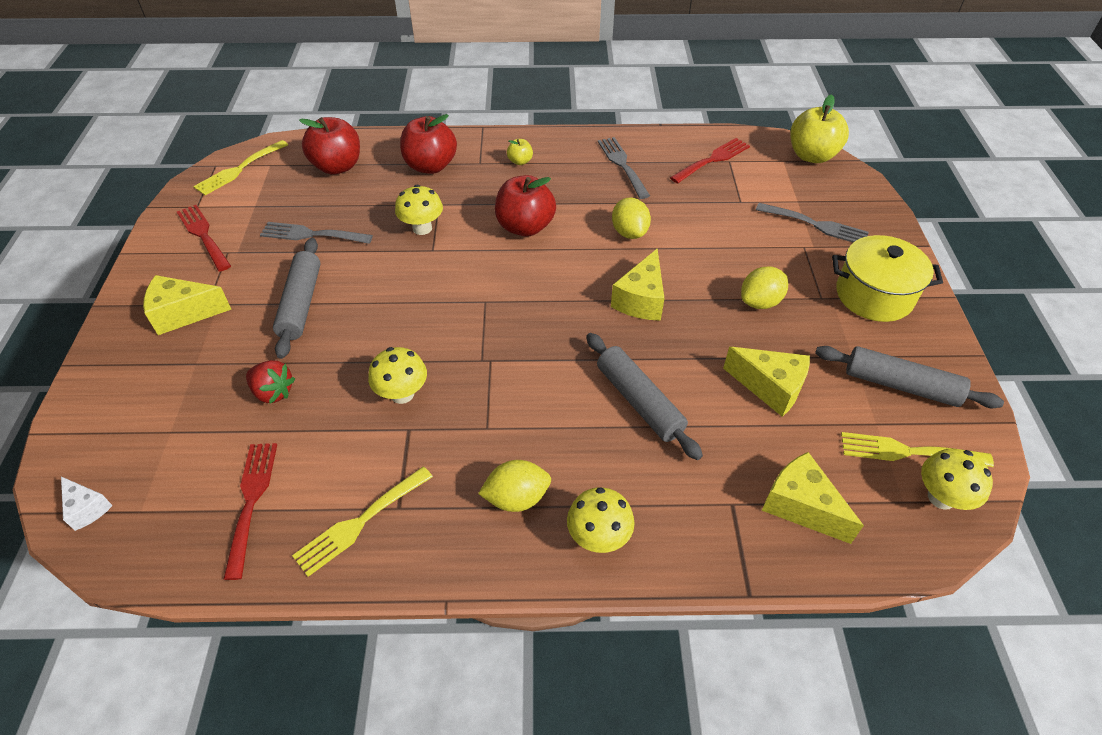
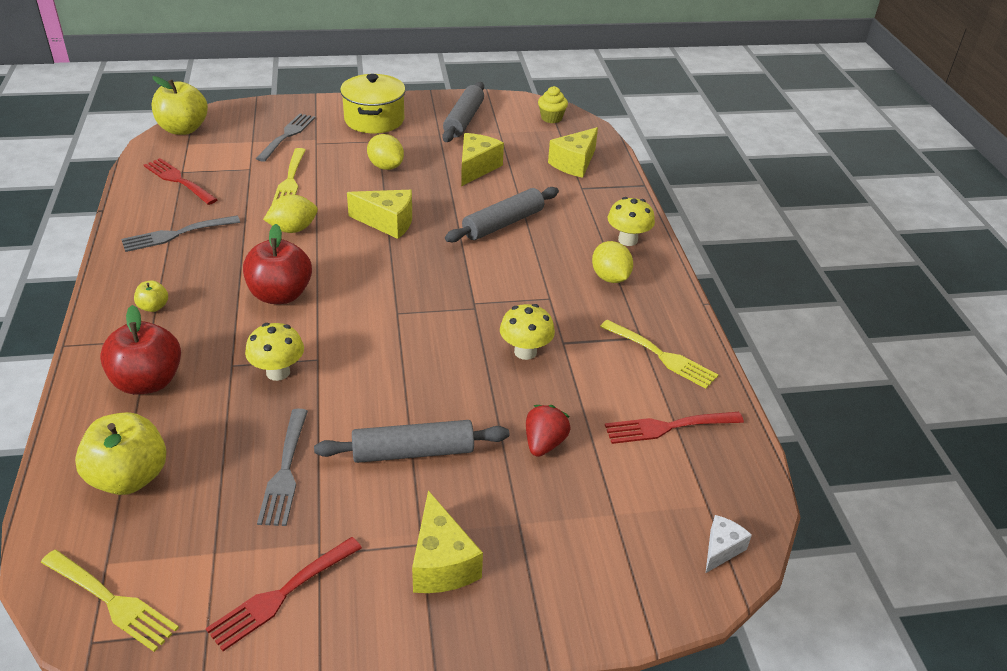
camera: 100 degrees left, 10 degrees down
(337, 166) = (129, 477): red apple -> yellow apple
(907, 452) = (520, 124): yellow fork -> yellow fork (290, 180)
(941, 497) = (551, 118): yellow mushroom -> yellow cupcake

